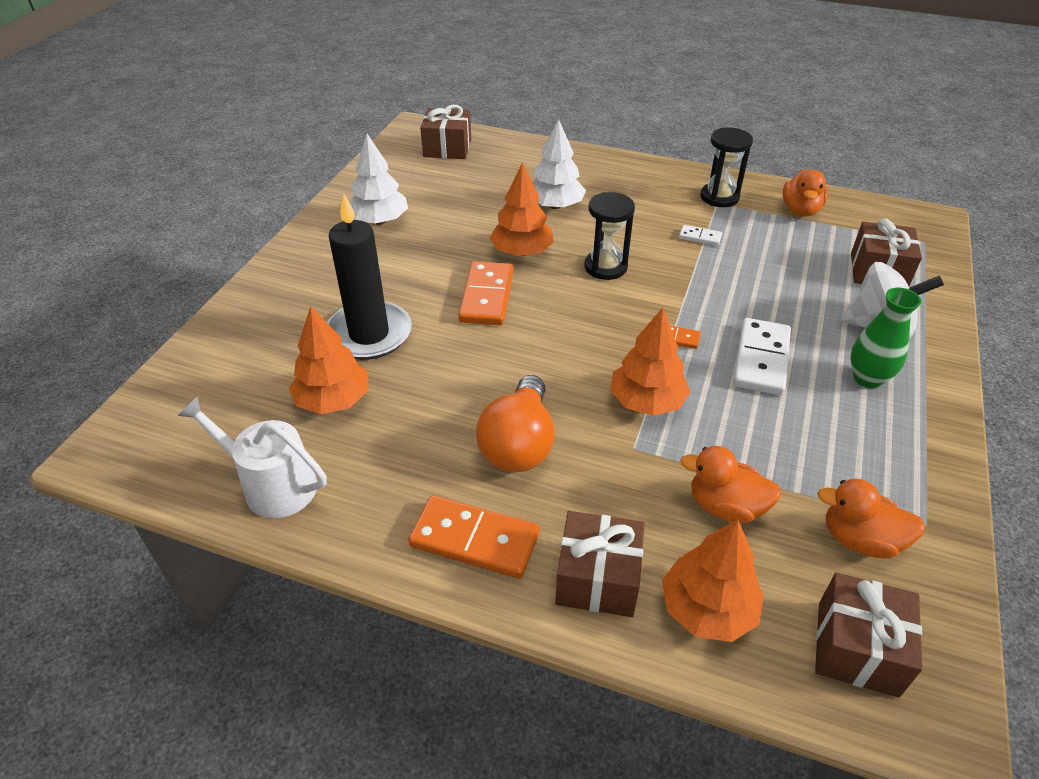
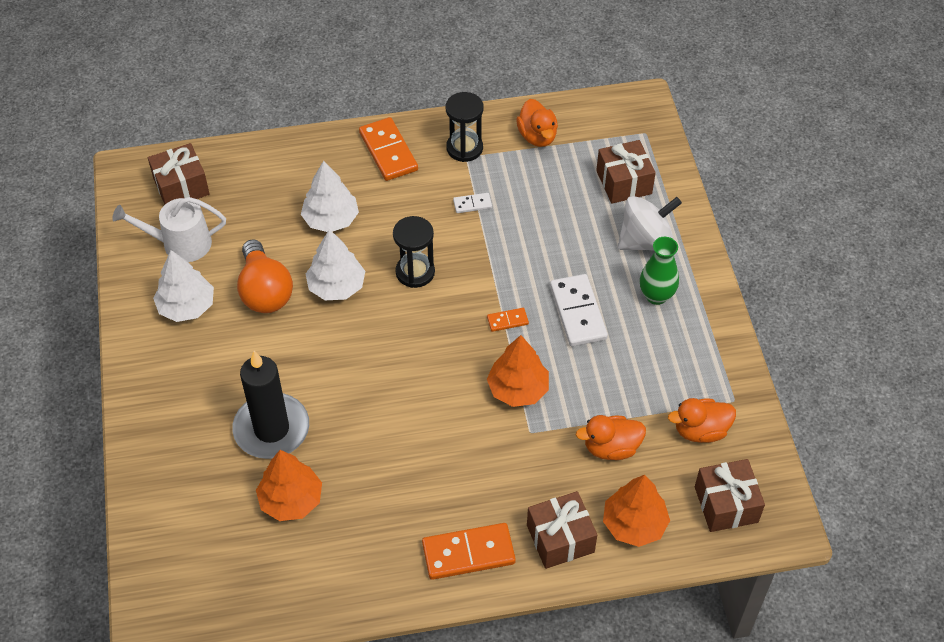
camera: 30 degrees left, 10 degrees up
(272, 485) = (303, 587): white watering can -> white watering can (180, 244)
(487, 296) = (339, 347): orange domino -> orange domino (388, 151)
(519, 444) = (451, 468): orange light bulb -> orange light bulb (265, 291)
(522, 252) = (336, 286): orange tree -> white tree

